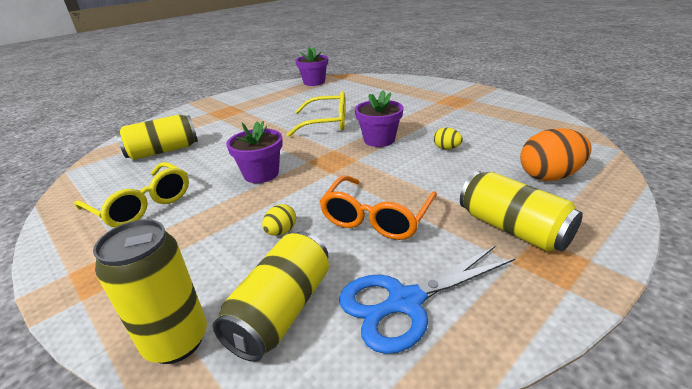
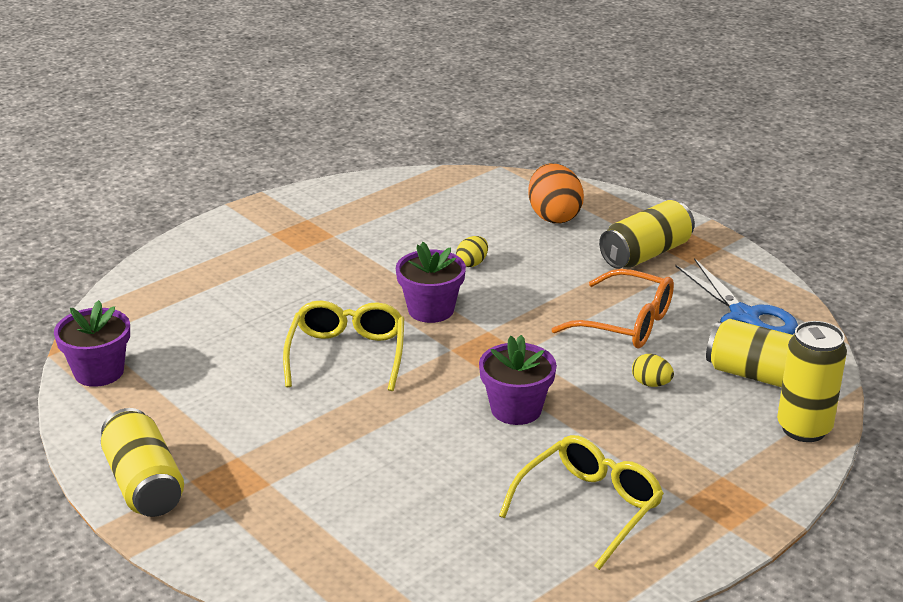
camera: 90 degrees left, 0 degrees up
(163, 151) = (409, 530): yellow can -> yellow can (144, 484)

